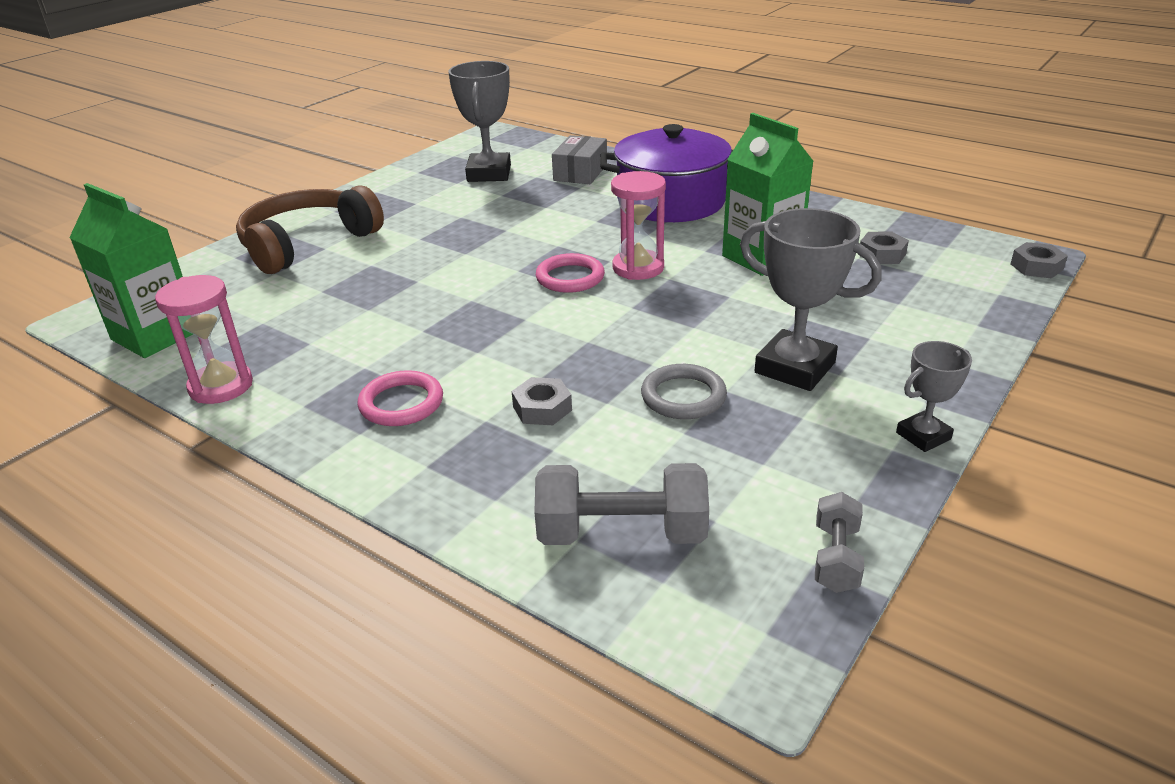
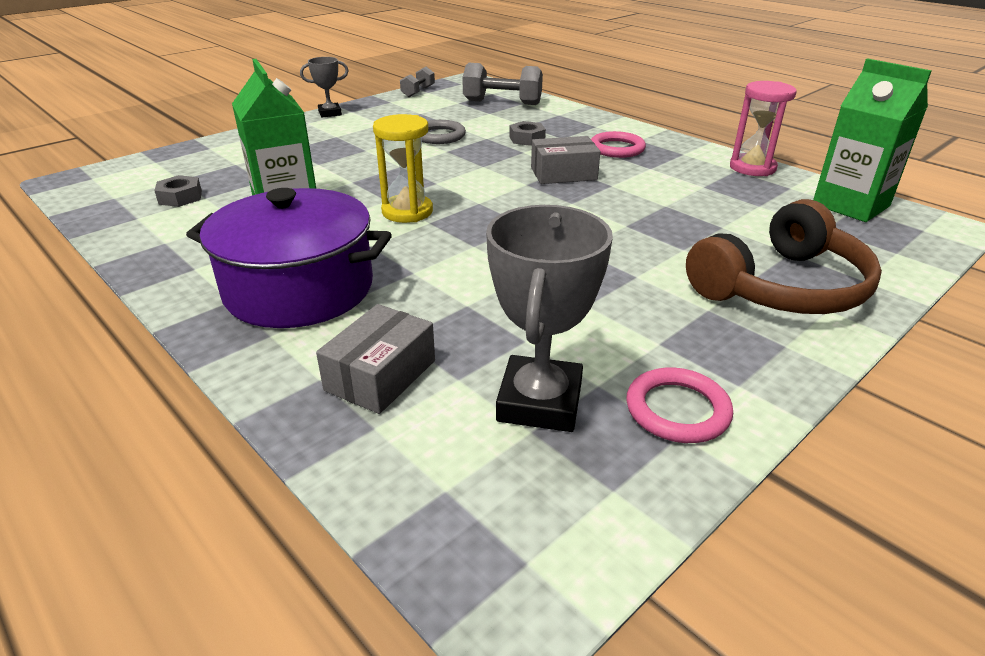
camera: 170 degrees left, 0 degrees up
(481, 341) = (563, 174): none -> grey box
(570, 277) = (476, 210): pink ring -> pink ring (677, 410)
(638, 268) = (407, 212): pink hourglass -> yellow hourglass
(795, 368) = (358, 140): grey trophy -> none
(1036, 267) = (86, 174): grey nut -> none

